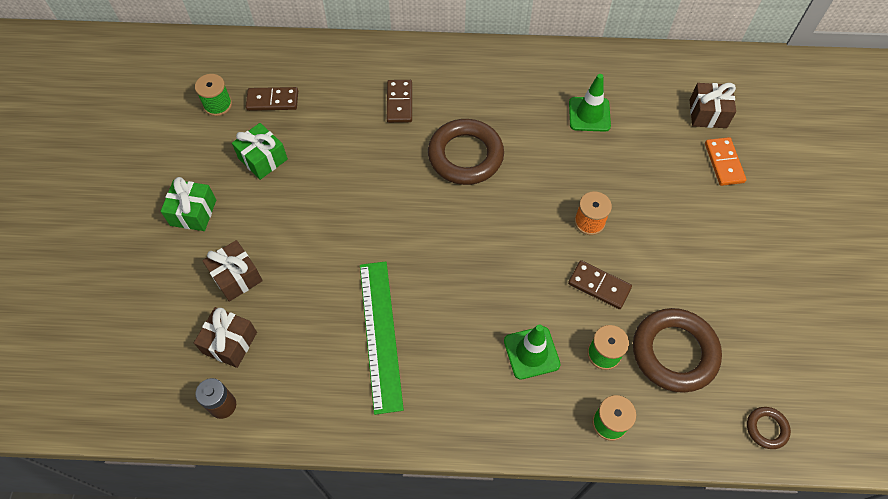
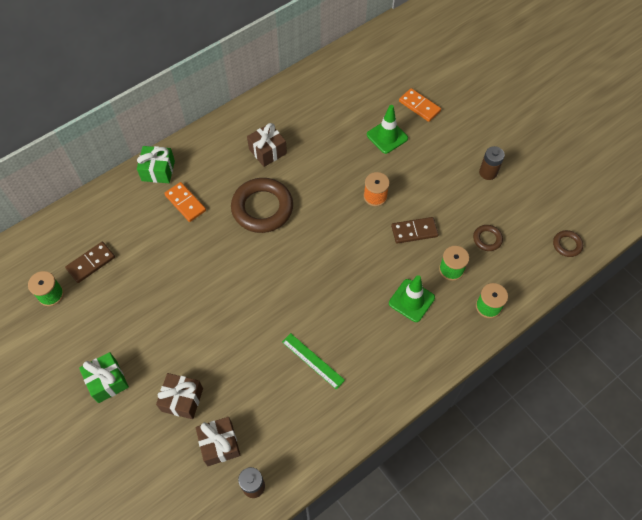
camera: 40 degrees left, 0 degrees up
(263, 159) = (123, 308): green gift -> green gift (158, 171)
(380, 334) = (313, 361): green ruler -> green ruler, size x0.57
(399, 103) = (185, 203): brown domino -> orange domino
(589, 114) = (316, 128): green traffic cone -> green traffic cone (387, 136)
(674, 352) = (487, 239): brown ring -> brown ring, size x0.46
(708, 114) = (385, 81): brown gift -> brown gift (267, 151)
(741, 283) = (488, 172): none -> brown battery

